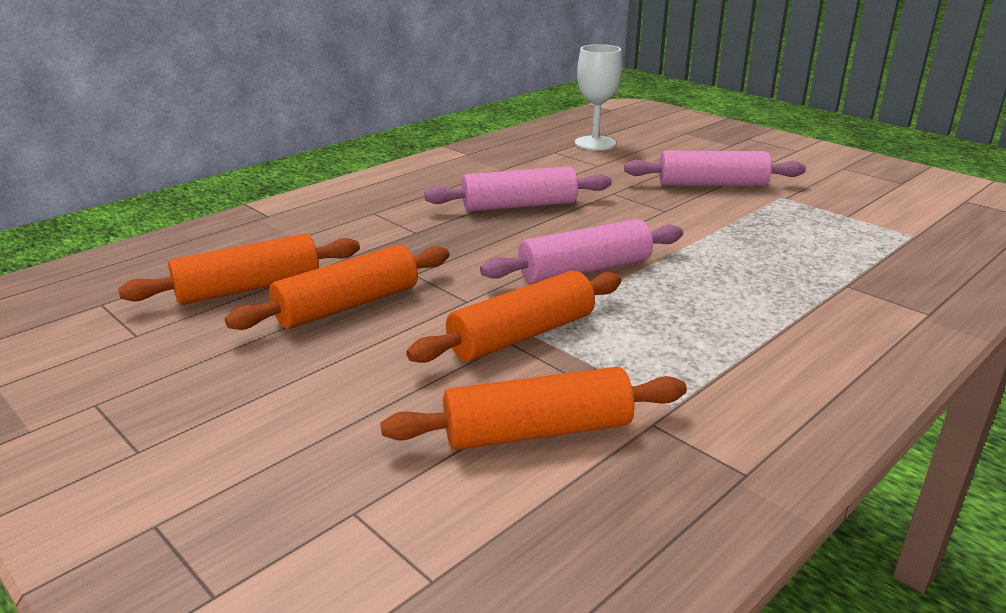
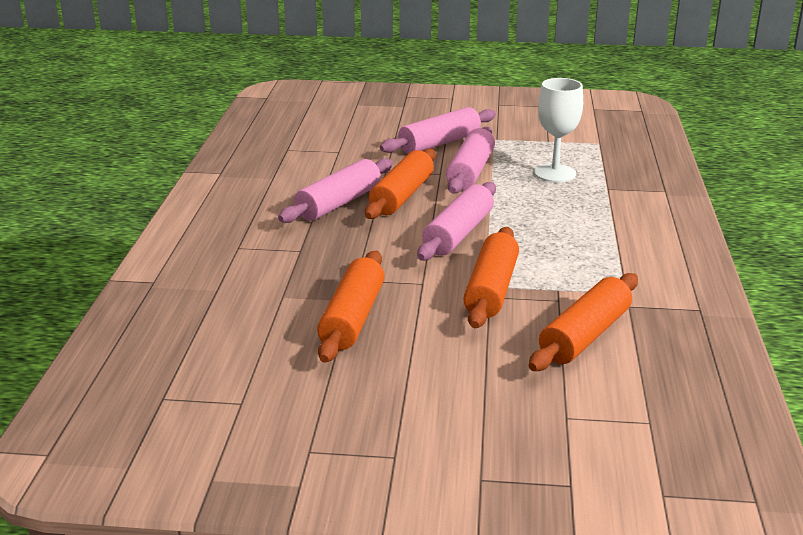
camera: 40 degrees left, 0 degrees up
(249, 288) = (257, 337): orange rolling pin -> orange rolling pin (401, 196)
(595, 143) = (306, 133): white goblet -> white goblet (555, 173)
(700, 218) = (470, 172): none -> pink rolling pin

